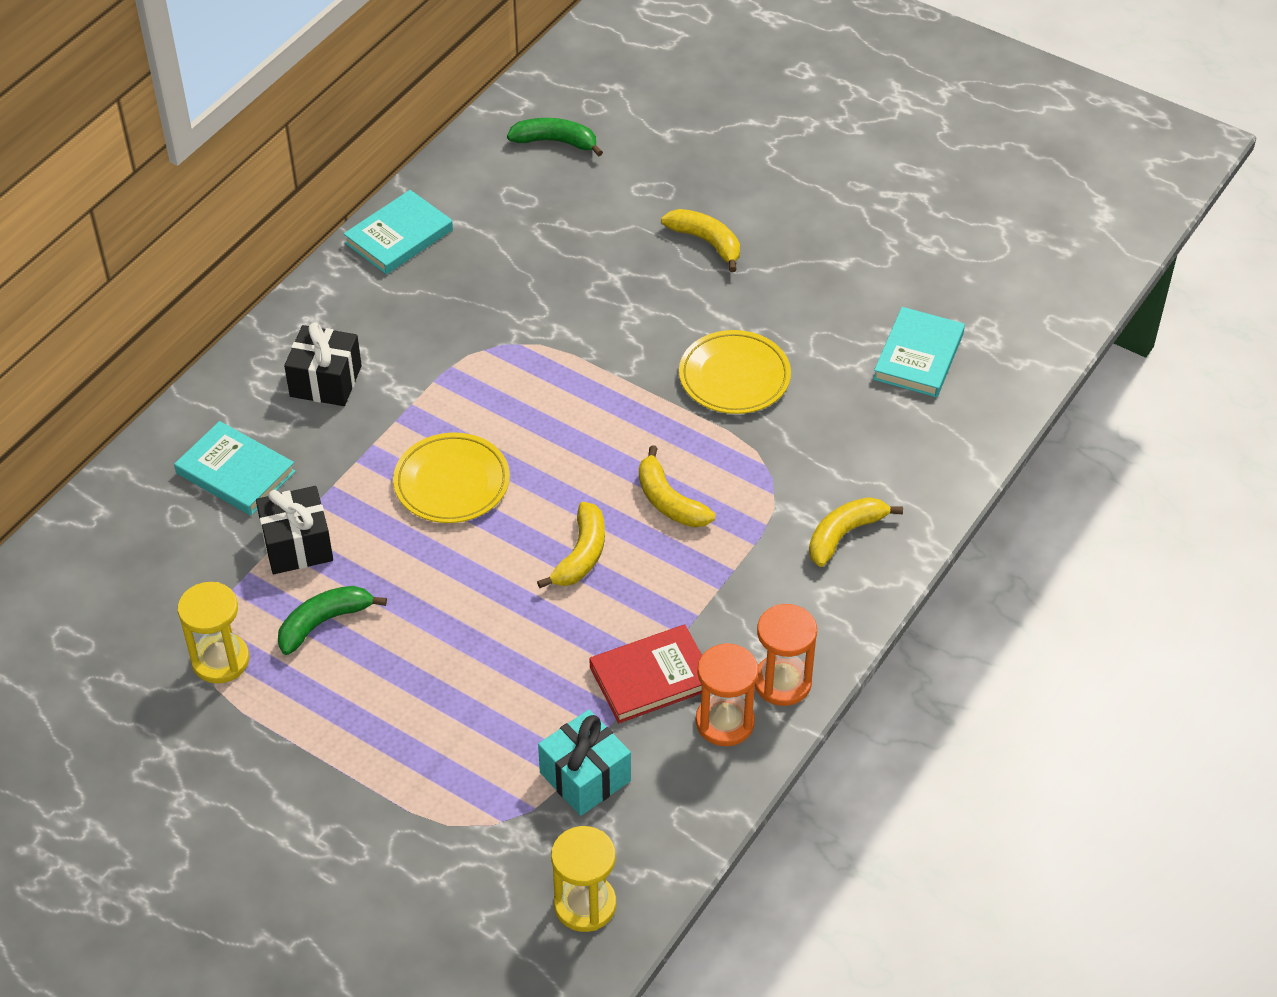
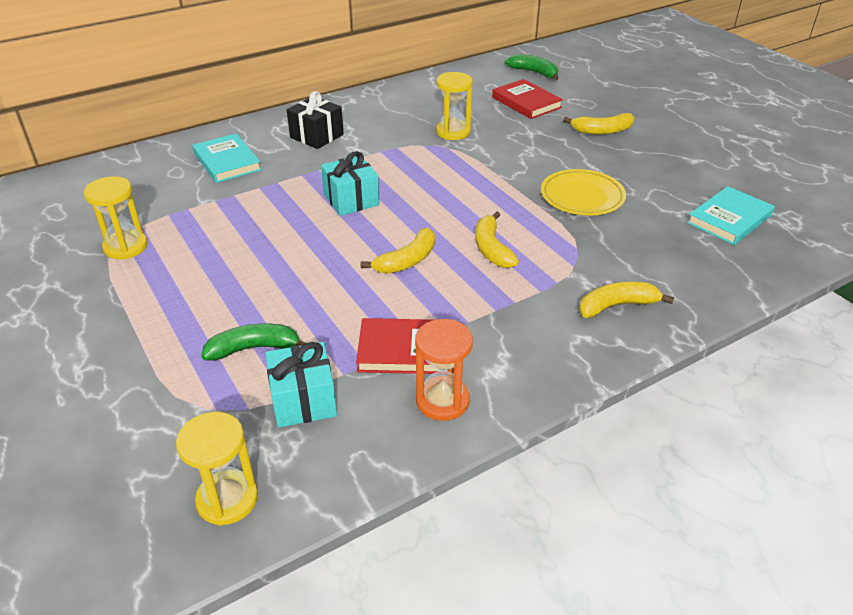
camera: 25 degrees right, 10 degrees down
(297, 545) = (229, 204): black gift -> none
(324, 623) = (206, 247): green banana -> green banana (254, 349)
(399, 236) = (412, 89): turquoise book -> none
(452, 482) = (351, 200): yellow plate -> turquoise gift
(510, 310) = (453, 132): none -> yellow hourglass
(578, 214) = (526, 102): none -> red book
(706, 242) = (602, 131): yellow banana -> yellow banana turned 105 degrees clockwise
(782, 682) = (509, 388): orange hourglass -> none

